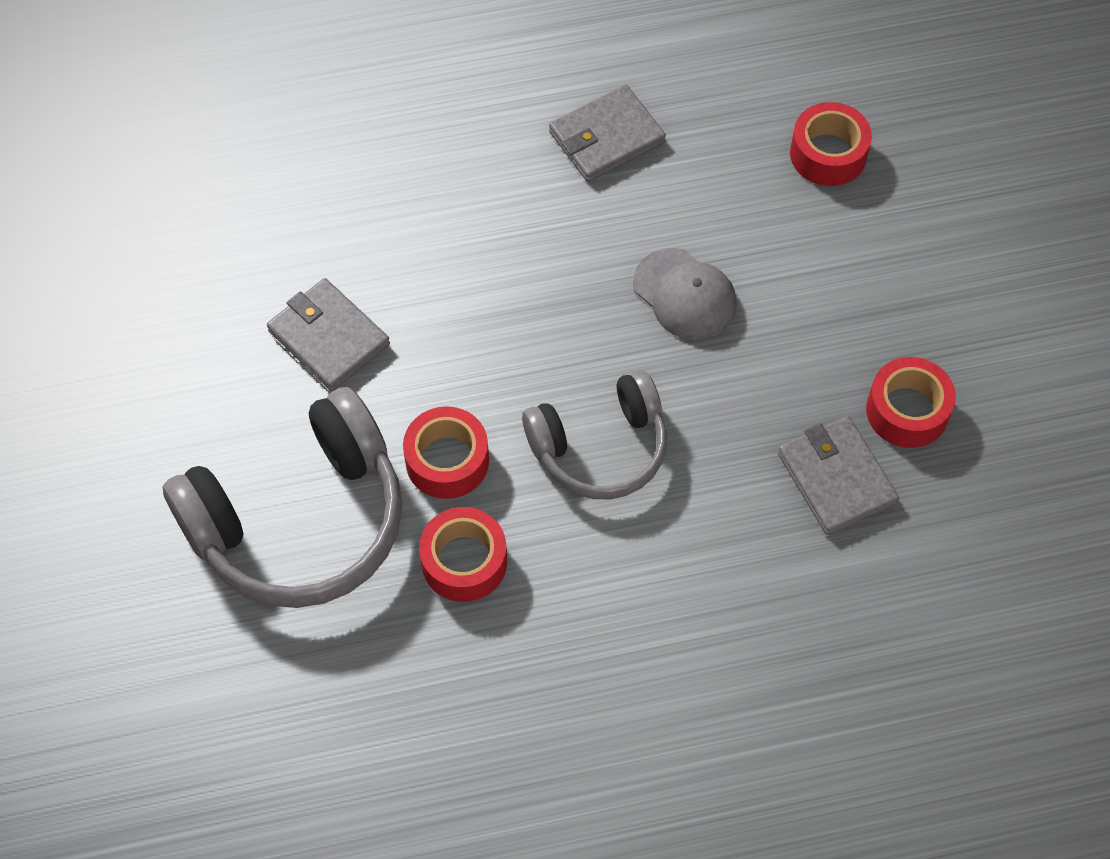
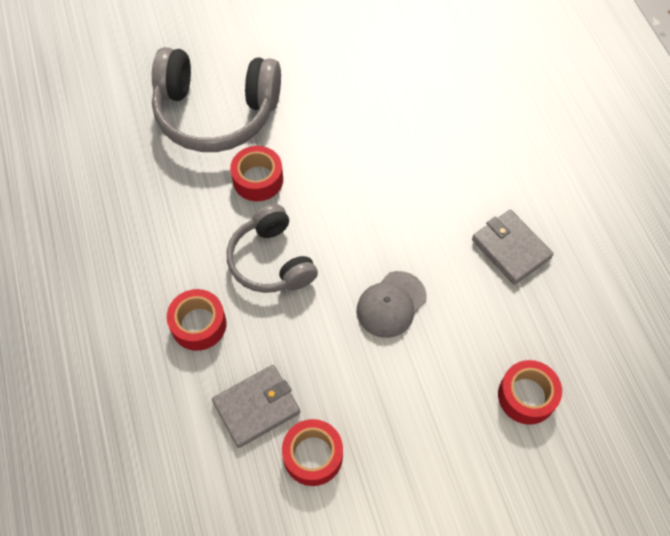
camera: 85 degrees right, 0 degrees up
(300, 521) = (216, 113): grey headphones -> grey headphones turned 45 degrees counterclockwise
(328, 337) = (336, 112): grey wallet -> none
(464, 561) = (192, 194): red tape -> red tape (198, 324)

